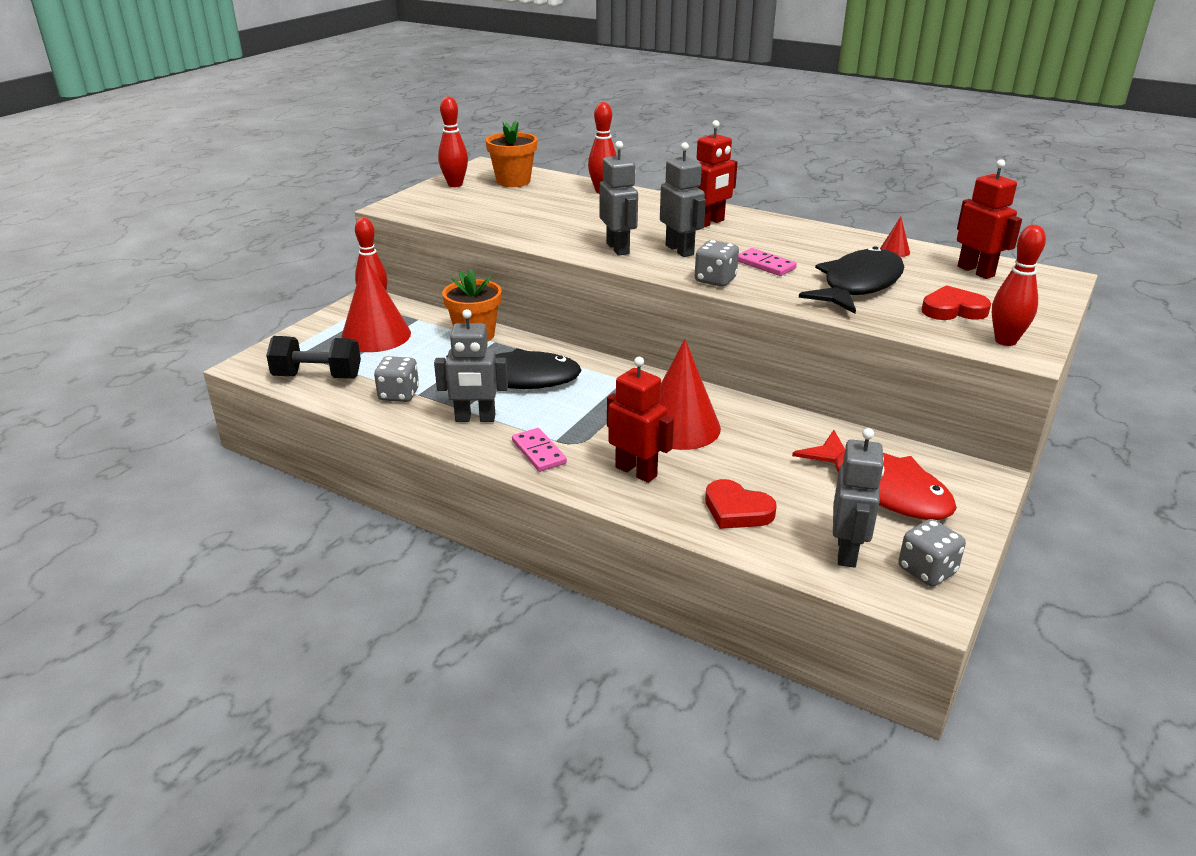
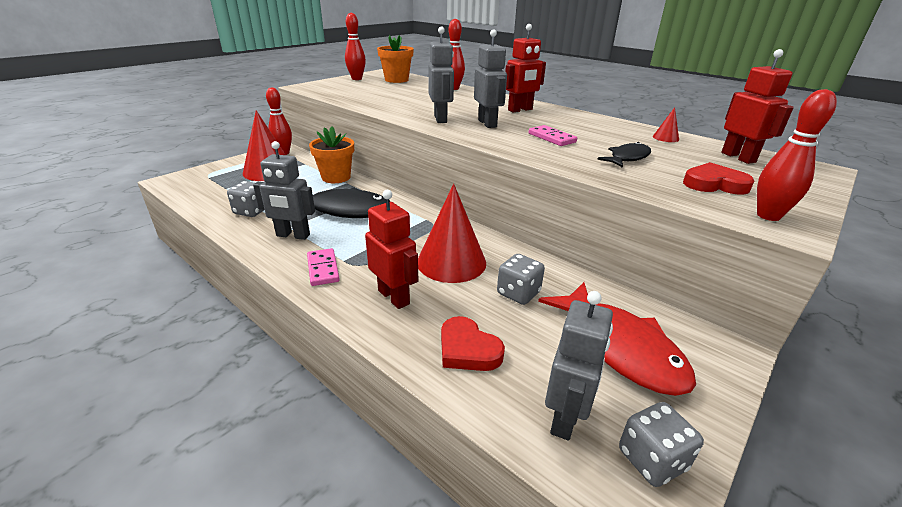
camera: 10 degrees right, 0 degrees up
(317, 377) = (207, 193): black dumbbell -> none
(715, 280) = (504, 144): grey dice -> grey dice (518, 293)
(858, 285) = (627, 158): black fish -> black fish, size x0.53

